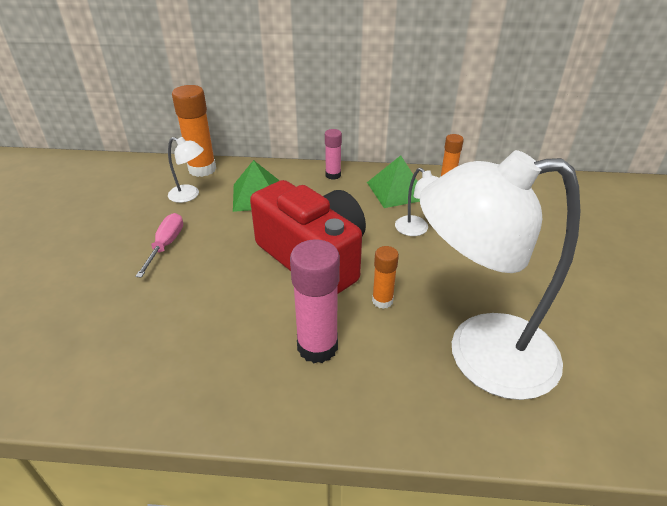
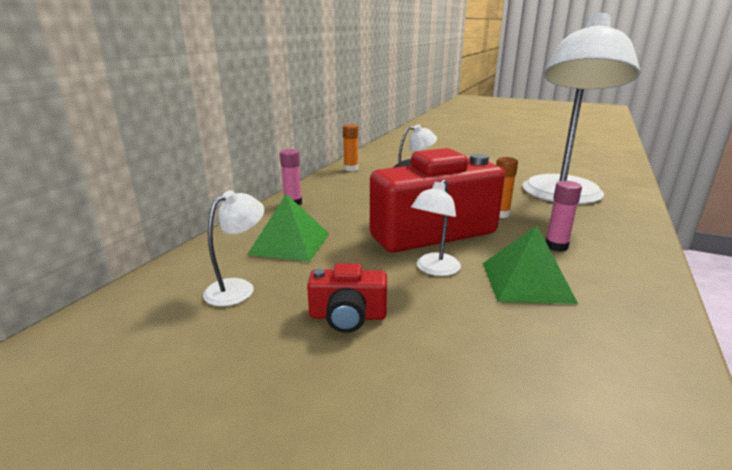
camera: 70 degrees left, 15 degrees down
(166, 244) = (348, 316): pink screwdriver -> red camera
(202, 169) = (179, 272): orange glue stick -> none
(240, 272) = (434, 269): none -> white lamp
(317, 347) = (556, 246): pink glue stick -> pink glue stick, size x0.57
(397, 190) = (348, 185): green pyramid -> green pyramid (526, 282)

